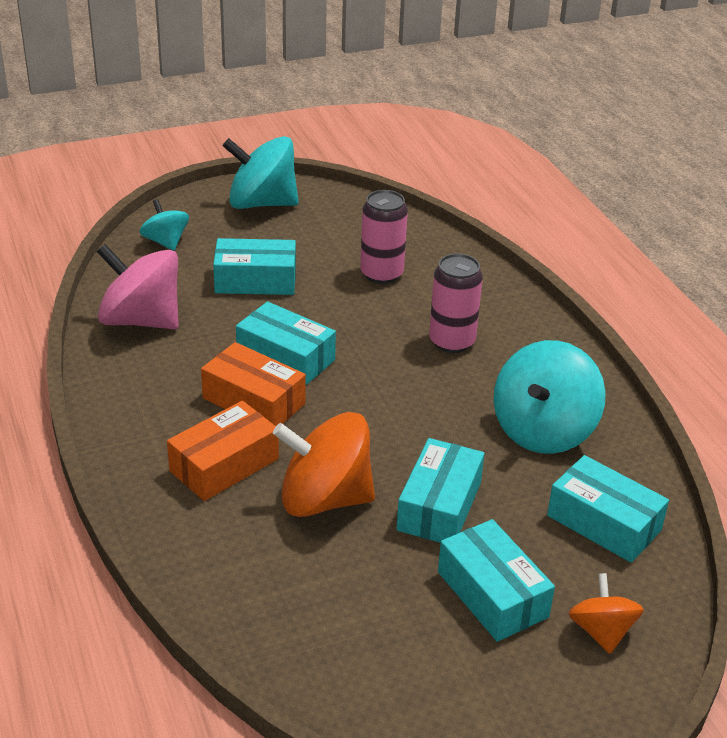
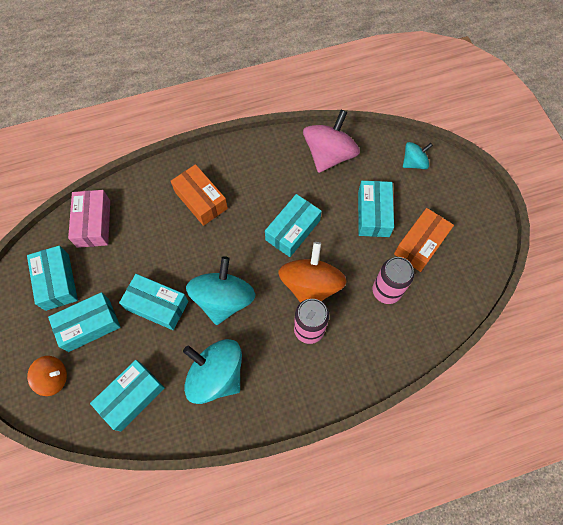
camera: 95 degrees right, 30 degrees up
(254, 401) = (253, 213): orange box -> orange box (420, 244)
(261, 203) = (469, 217): turquoise spinning top -> turquoise spinning top (223, 299)
(275, 616) = (93, 223): none -> pink box
(324, 499) = (170, 247): orange spinning top -> orange spinning top (310, 285)
(411, 657) = (57, 282): none -> turquoise box

